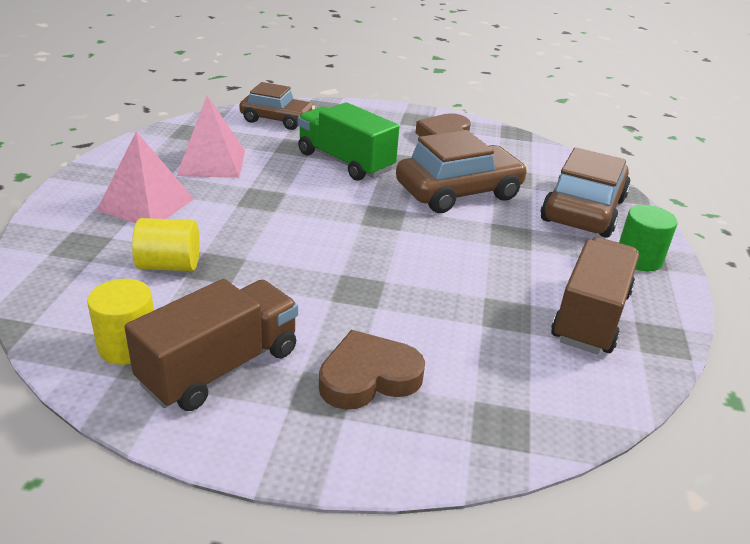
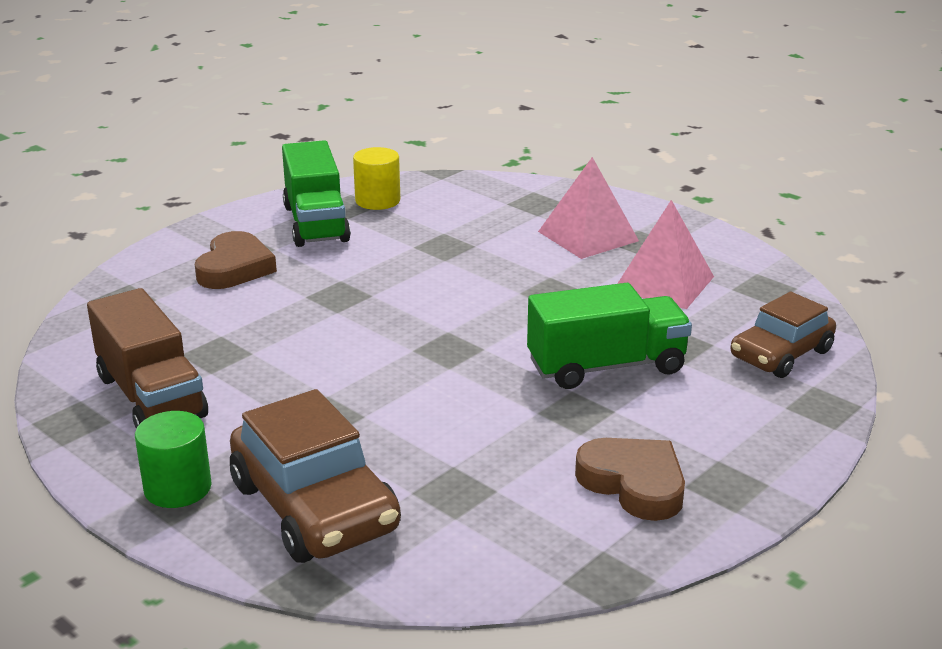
camera: 125 degrees right, 5 degrees down
(169, 265) = (467, 228): yellow cylinder -> none
(220, 367) = (316, 223): brown truck -> green truck
(459, 192) = (455, 422): brown car -> none

